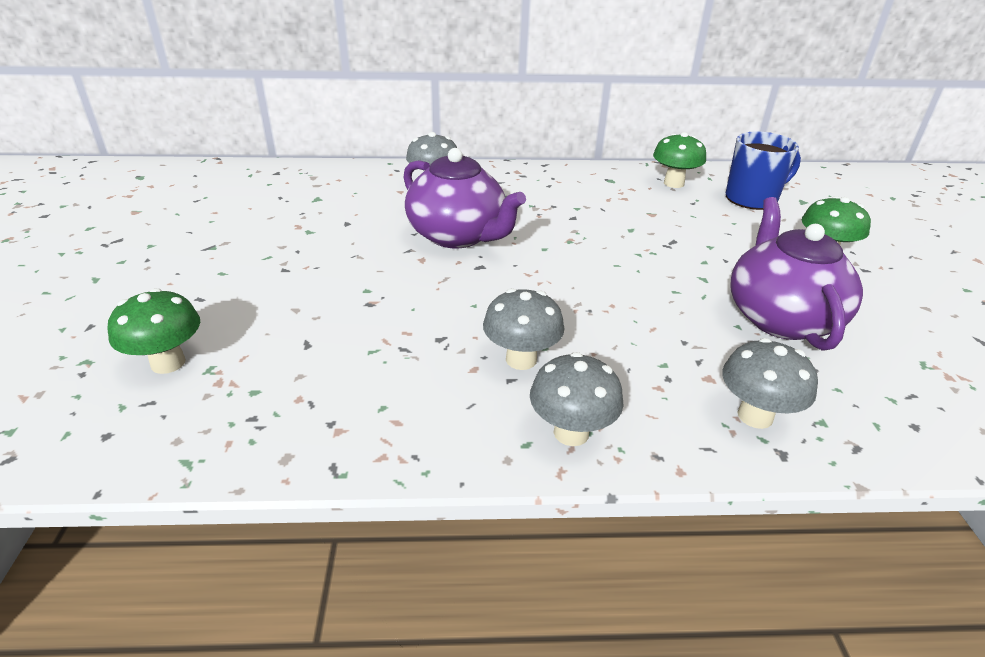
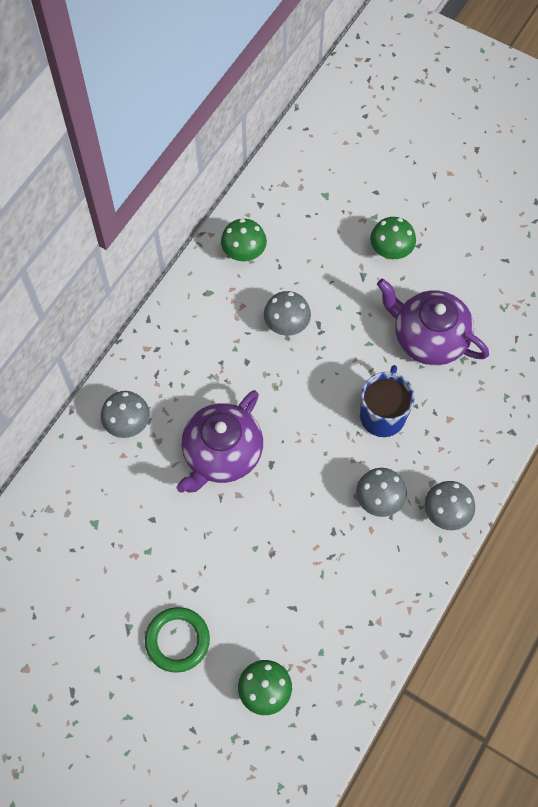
camera: 55 degrees left, 30 degrees up
(211, 278) = (177, 640): none -> green ring
(458, 235) = (222, 454): purple teapot -> purple teapot turned 135 degrees clockwise
(752, 199) = (300, 224): blue mug -> blue mug (383, 415)
(755, 416) = (485, 422): grey mushroom -> grey mushroom (286, 326)

